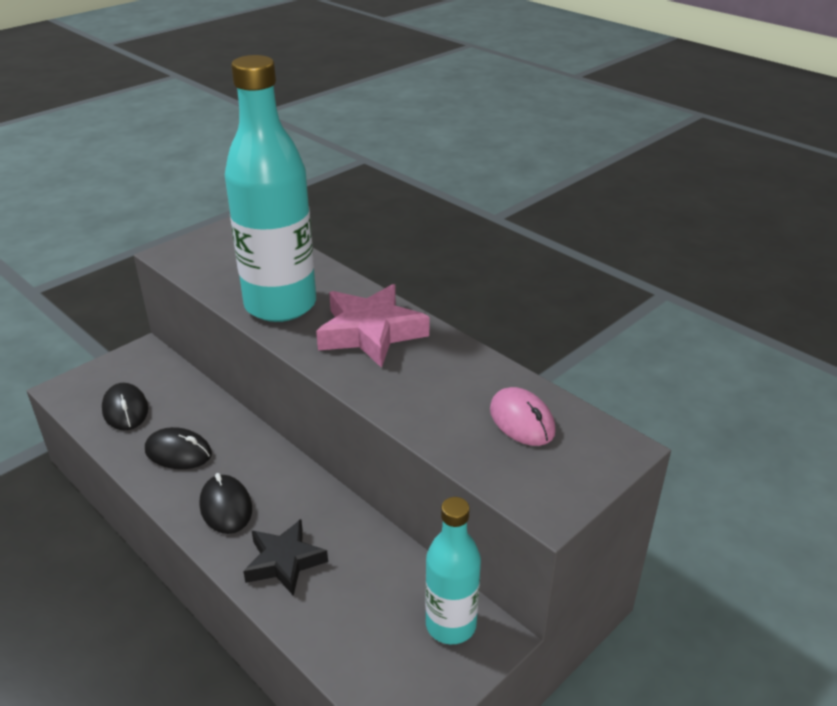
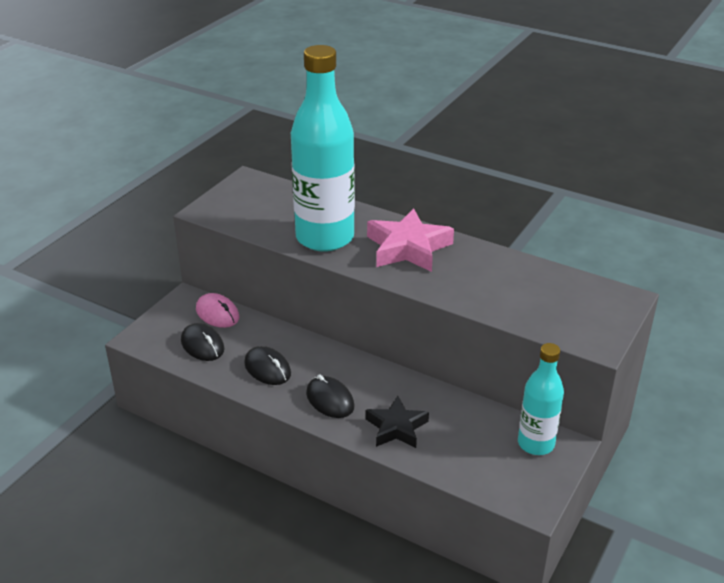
camera: 15 degrees left, 0 degrees up
(178, 452) = (267, 369): black mouse -> black mouse turned 45 degrees clockwise
(521, 421) = (551, 291): pink mouse -> pink mouse (217, 313)

